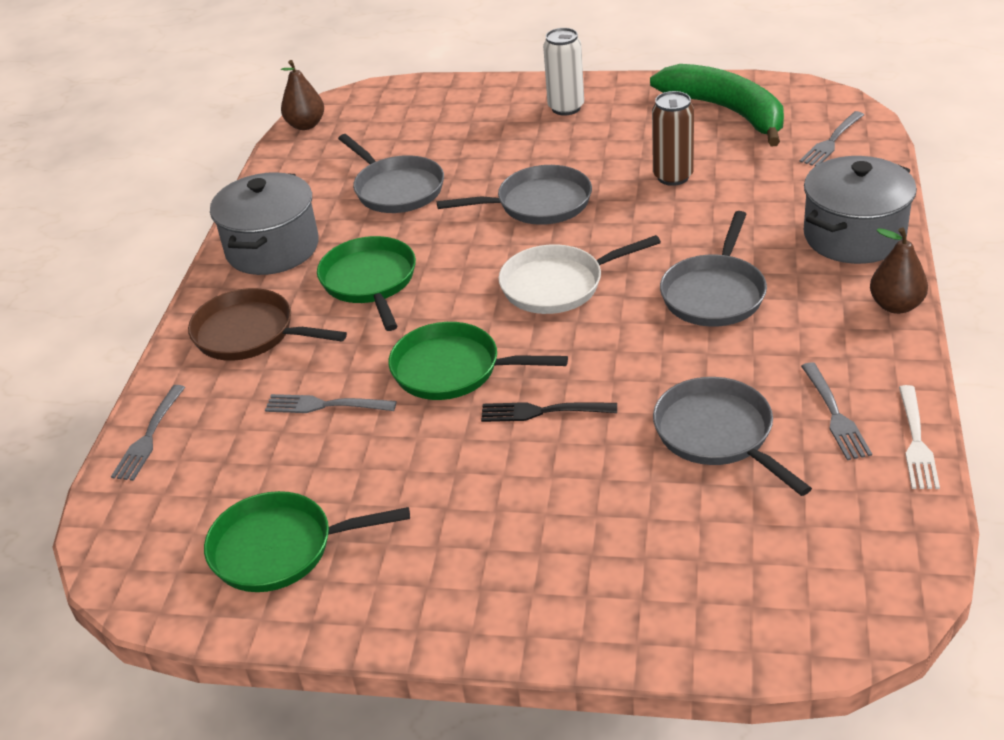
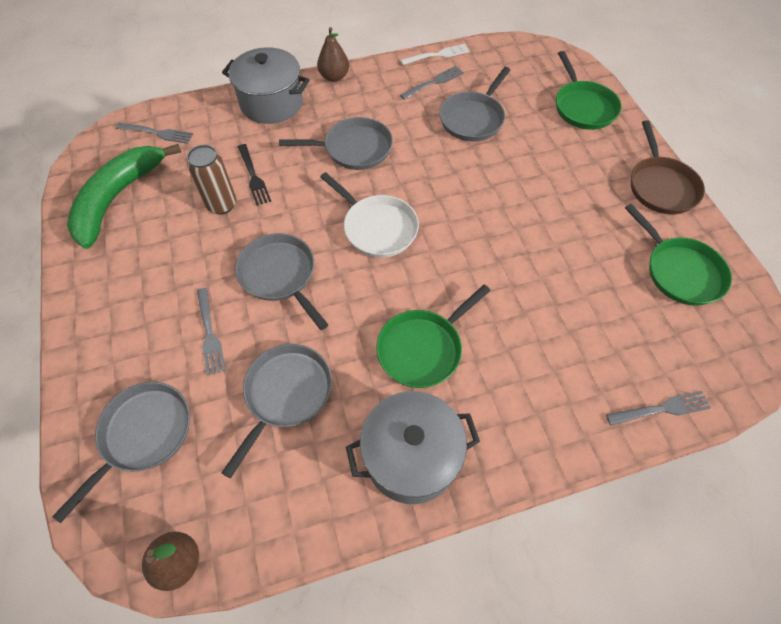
camera: 120 degrees left, 20 degrees up
(250, 333) = (524, 405): brown pan -> brown pan (660, 186)
(325, 405) = (562, 309): grey fork -> grey fork (209, 334)
(424, 115) = (143, 435): none -> grey pan
(453, 369) = (489, 252): green pan -> green pan (583, 107)
(542, 411) = (499, 193): black fork -> black fork (253, 177)
(566, 108) = (119, 311): white can -> none

